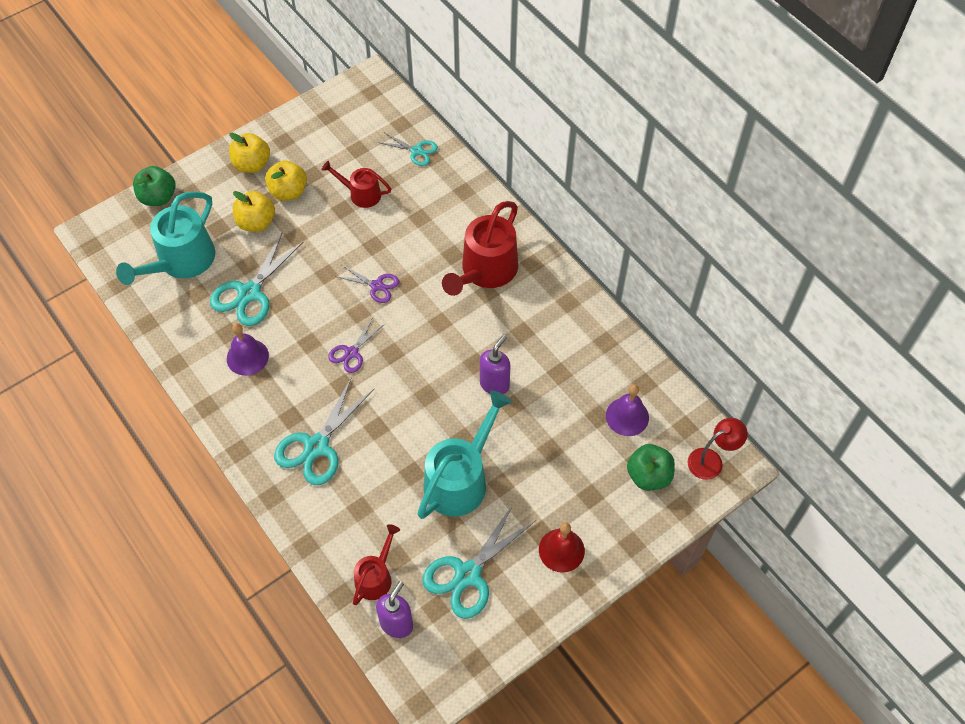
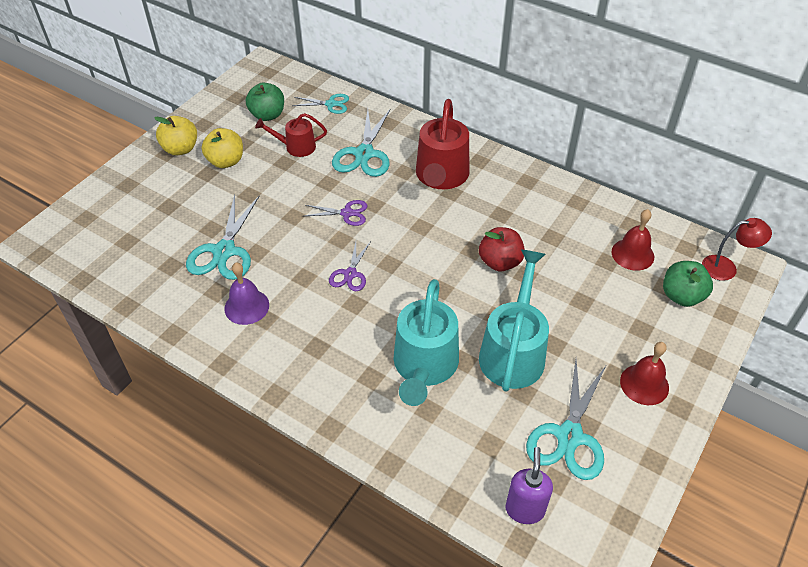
camera: 20 degrees left, 10 degrees down
(158, 197) = (96, 196): green apple -> green apple (267, 115)
(181, 261) = (142, 243): turquoise watering can -> turquoise watering can (424, 366)
(256, 222) = (205, 193): yellow apple -> none
(317, 446) = (356, 366): turquoise scissors -> turquoise scissors (364, 154)
(376, 577) = (478, 470): red watering can -> none
(494, 384) = (500, 262): purple soap dispenser -> red apple
(627, 416) = (632, 254): purple bell -> red bell
(711, 460) = (726, 267): red lamp -> red lamp turned 45 degrees clockwise

